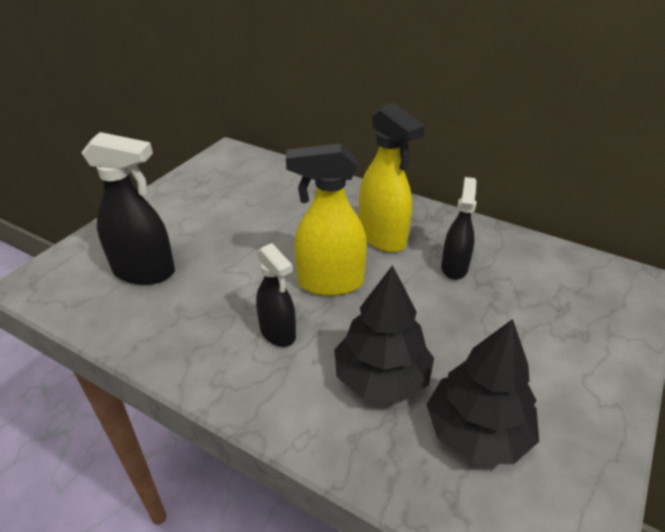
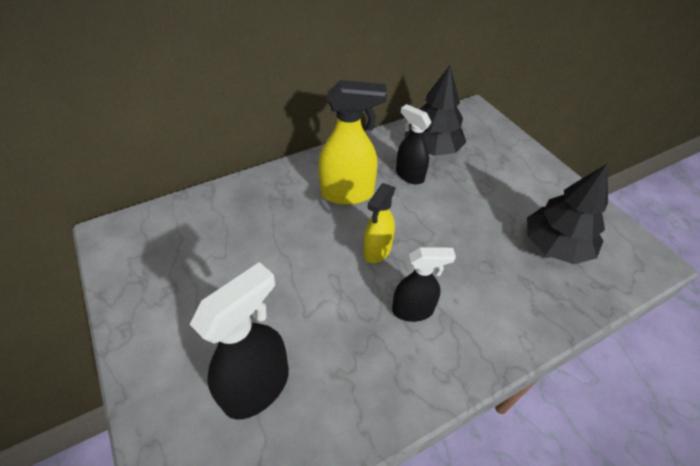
camera: 60 degrees left, 10 degrees up
(329, 283) = (377, 250): yellow spray bottle -> yellow spray bottle, size x0.65
(381, 378) = (491, 269): black tree -> black tree (432, 148)

